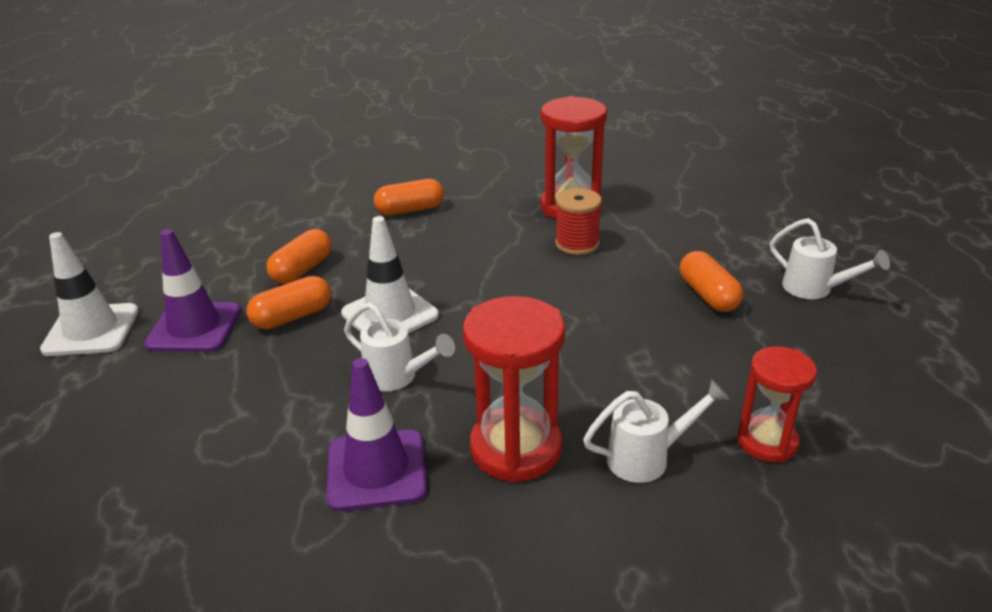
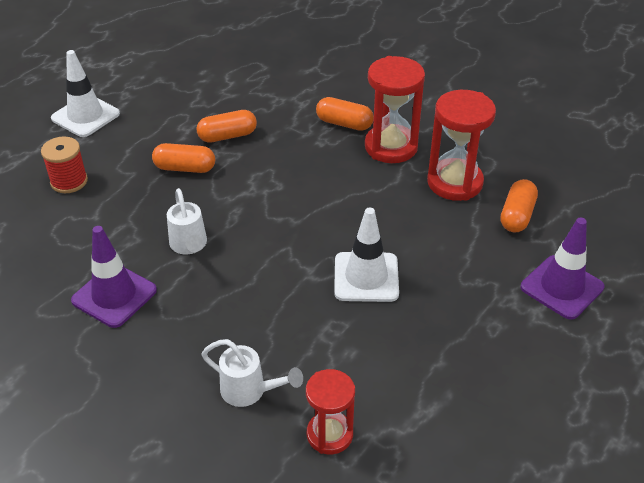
camera: 40 degrees right, 10 degrees up
(194, 327) = (131, 145): purple traffic cone -> purple traffic cone (562, 287)
(390, 314) = (236, 199): white traffic cone -> white traffic cone (366, 277)
(516, 448) = (192, 333): red hourglass -> red hourglass (391, 147)
(577, 244) = (416, 216): red spool -> red spool (69, 181)
(708, 295) = (446, 313): orange capsule -> orange capsule (517, 216)
(815, 289) = (533, 360): white watering can -> none

